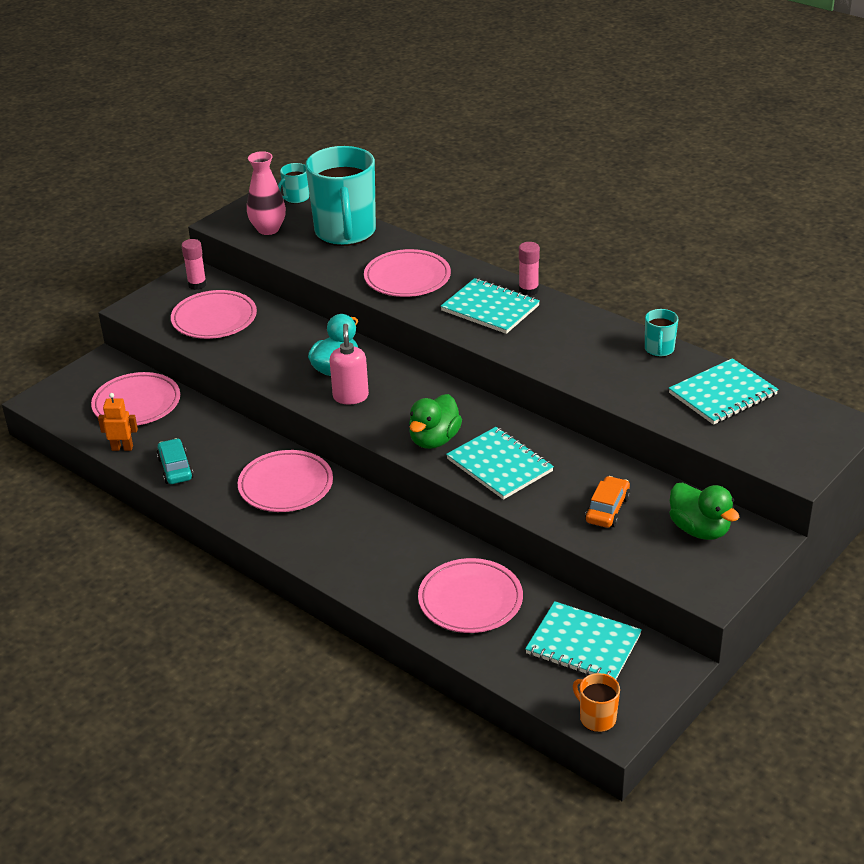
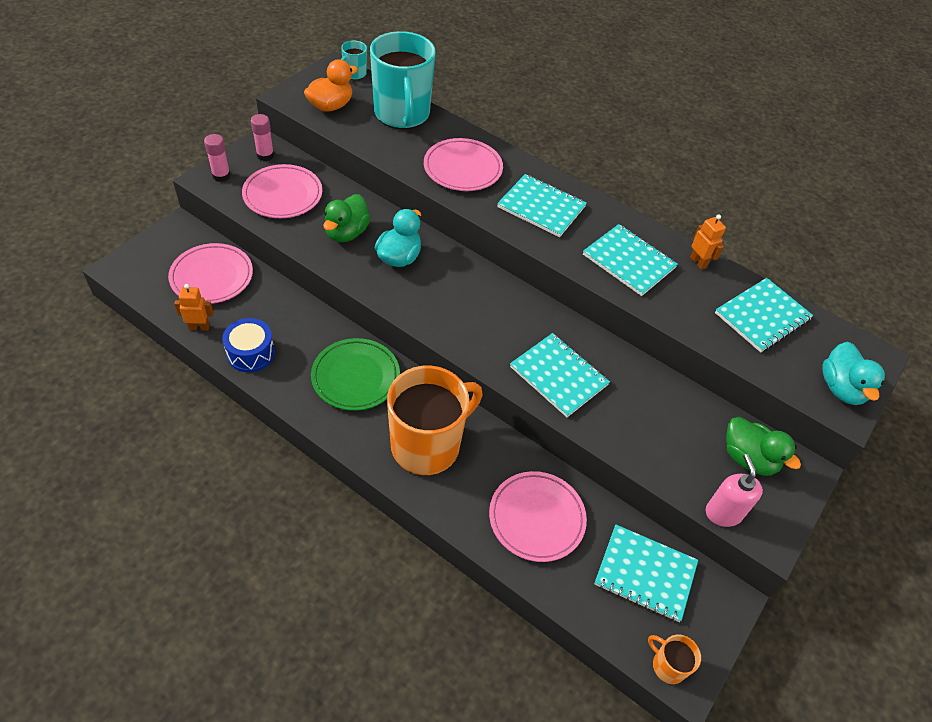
camera: 10 degrees left, 15 degrees up
(175, 468) = (251, 353): turquoise car -> blue drum
(268, 229) = (331, 106): pink vase -> orange duck
(286, 485) = (355, 377): pink plate -> green plate
(350, 396) = (415, 290): pink soap dispenser -> pink soap dispenser (723, 513)
(358, 541) = (427, 445): none -> orange mug
(434, 440) = (496, 344): green duck -> green duck (346, 233)
(528, 290) = (573, 189): pink glue stick -> pink glue stick (221, 176)
(580, 352) = (629, 261): none -> turquoise notebook
(607, 509) = (662, 432): orange car -> none
(659, 349) = (698, 262): turquoise mug -> orange robot
(799, 452) = (841, 388): none -> turquoise duck

